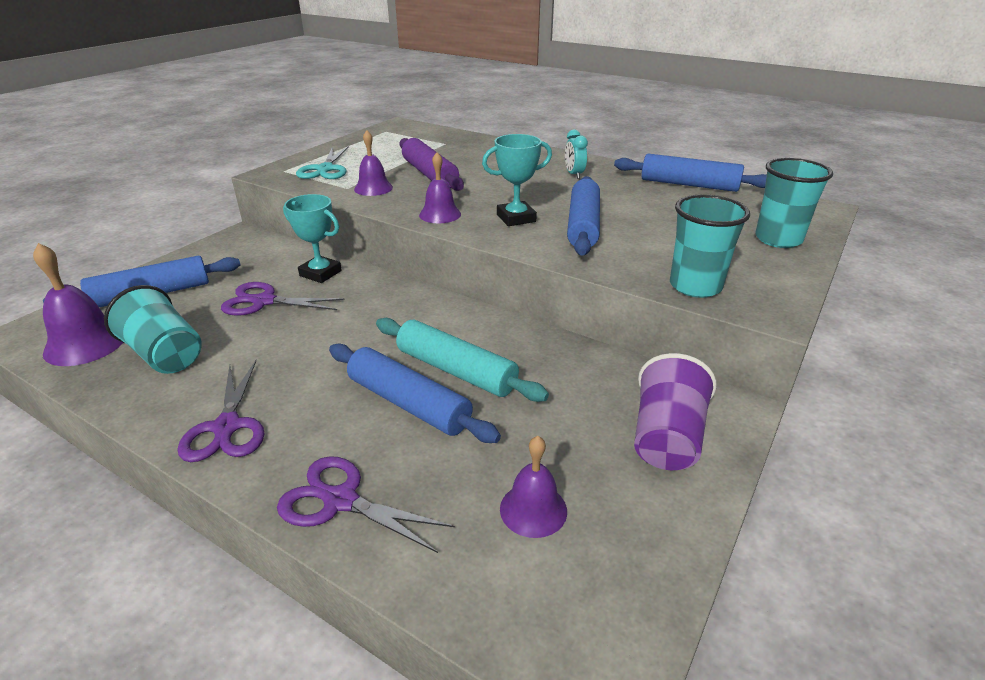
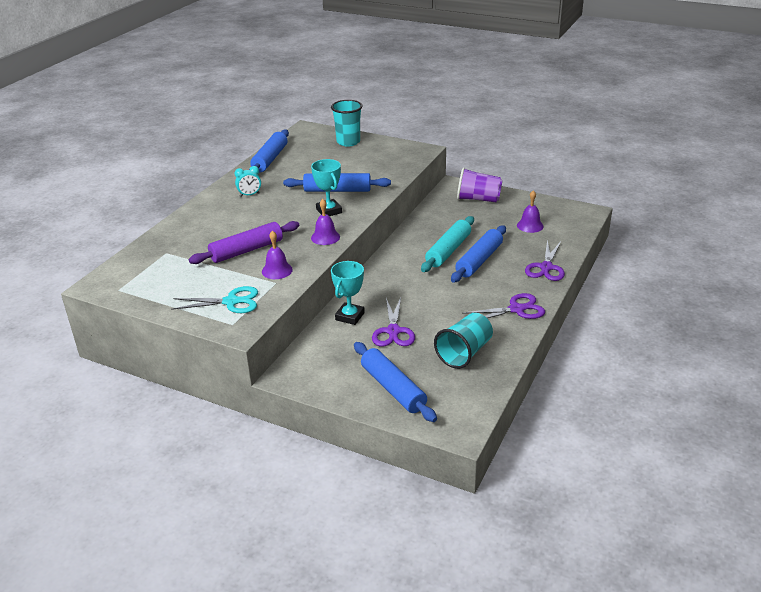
camera: 95 degrees left, 0 degrees up
(85, 343) = (463, 393): purple bell -> none
(695, 286) = (404, 163): turquoise cup -> none

